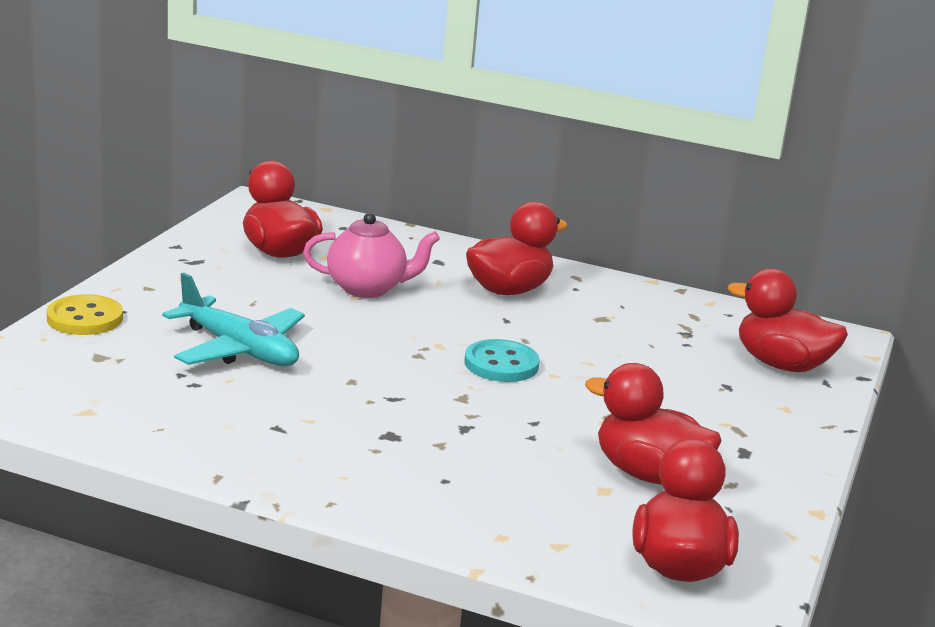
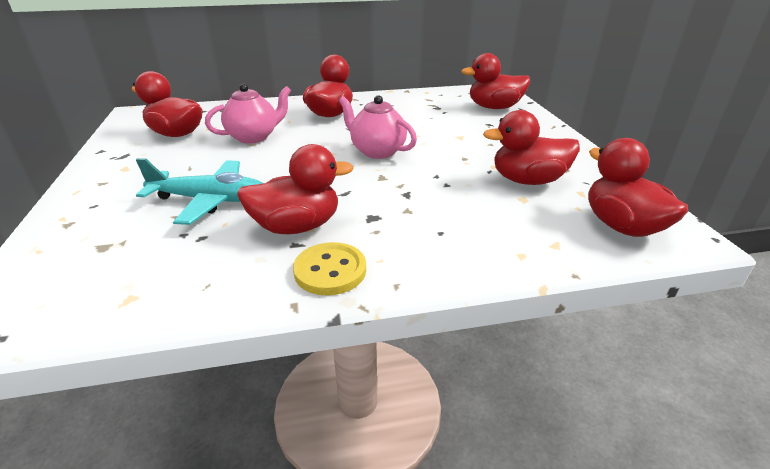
camera: 30 degrees left, 10 degrees up
(85, 318) = (65, 222): yellow button -> yellow button (330, 271)
(298, 411) = (297, 226): none -> red duck
(501, 364) = (377, 151): turquoise button -> pink teapot

